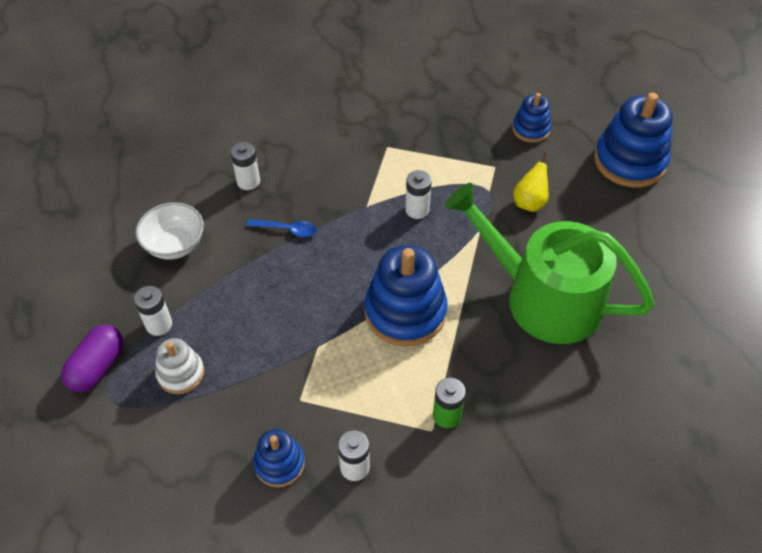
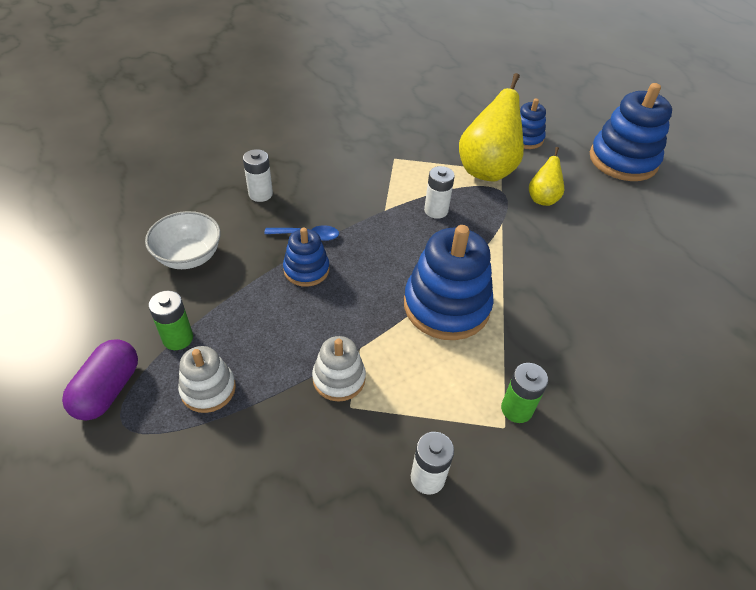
camera: 10 degrees left, 5 degrees down
(159, 324) = (178, 338): white battery -> green battery
(279, 463) = (338, 482): blue stacking toy -> blue stacking toy (306, 270)
(294, 374) = (339, 379): none -> white stacking toy
(480, 165) = (487, 169): none -> yellow pear
(542, 297) = (580, 282): green watering can -> none

